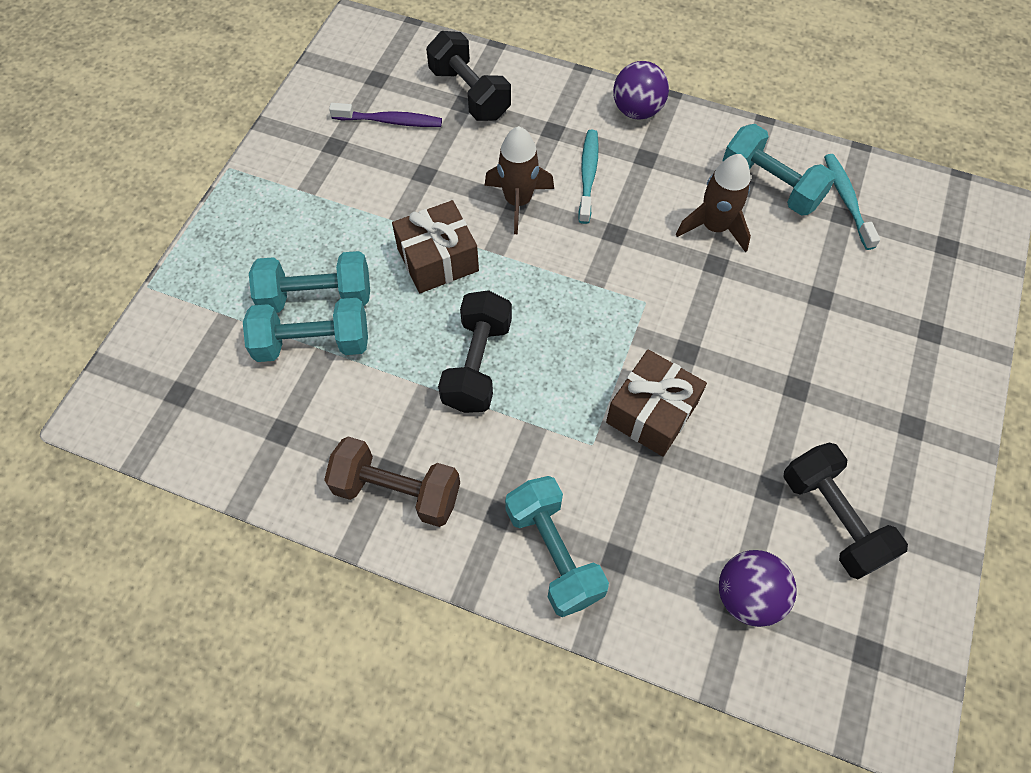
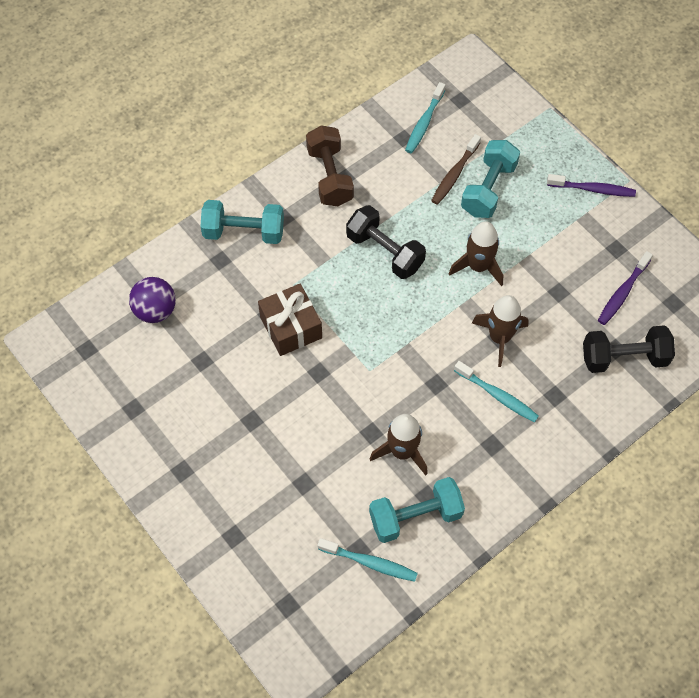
camera: 120 degrees right, 0 degrees up
(242, 418) = (424, 123): none -> turquoise toothbrush
(260, 195) = (593, 189): none -> purple toothbrush
(313, 343) = (454, 174): turquoise dumbbell -> brown toothbrush
(397, 491) = (330, 176): brown dumbbell -> brown dumbbell turned 60 degrees counterclockwise
(437, 259) = (478, 266): brown gift -> brown rocket
(637, 110) = (542, 467): purple ball -> none
(832, 518) = (162, 382): black dumbbell -> none

